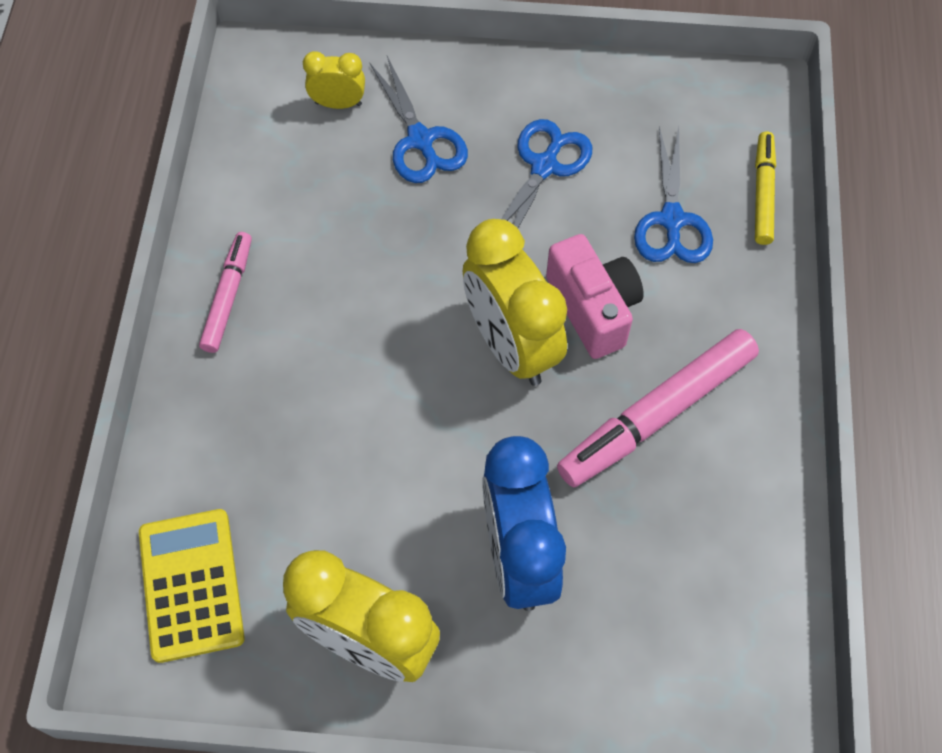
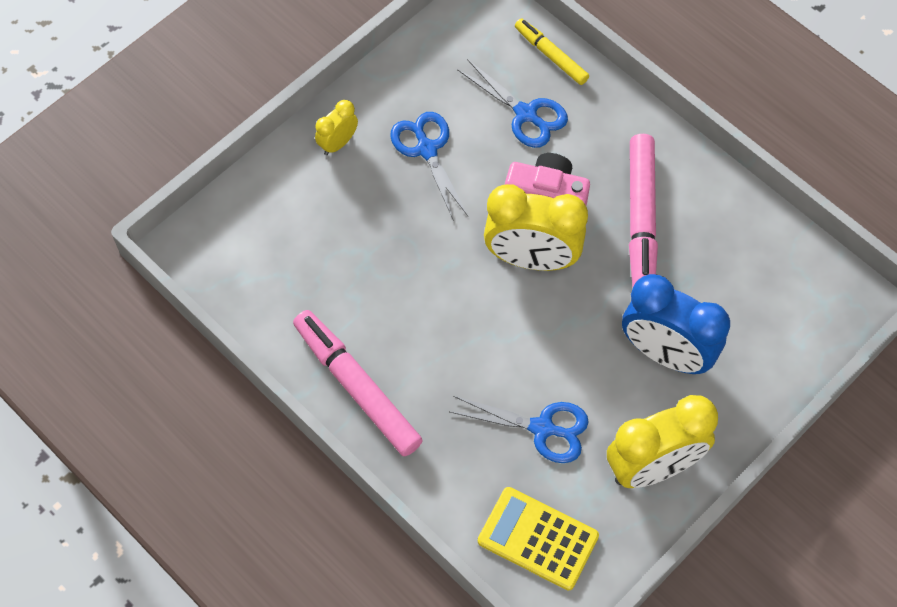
camera: 50 degrees left, 0 degrees up
(228, 296) = (356, 387): pink marker -> pink marker, size x1.73
(338, 103) = (270, 226): yellow clock -> yellow clock (338, 143)
(421, 141) = (344, 200): blue scissors -> blue scissors (543, 428)

